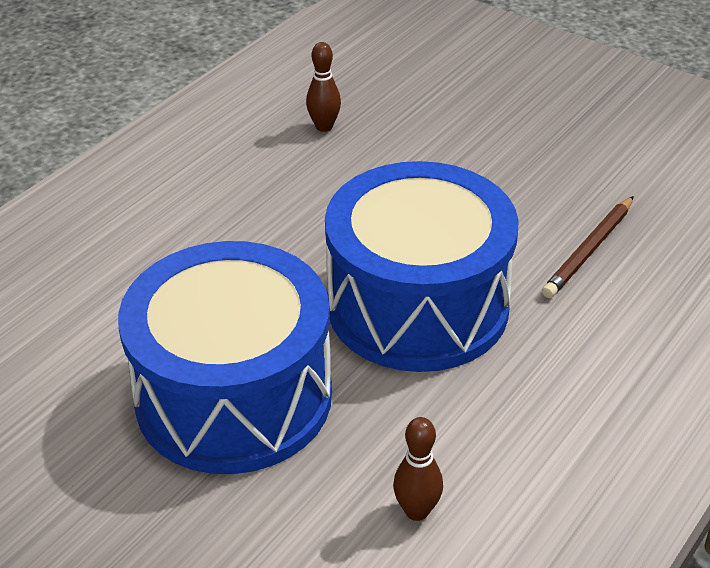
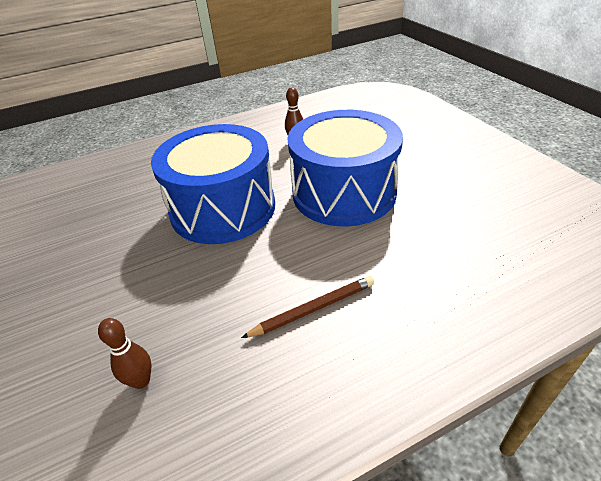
camera: 150 degrees left, 0 degrees up
(589, 250) = (111, 210): brown pencil -> brown pencil (313, 309)

